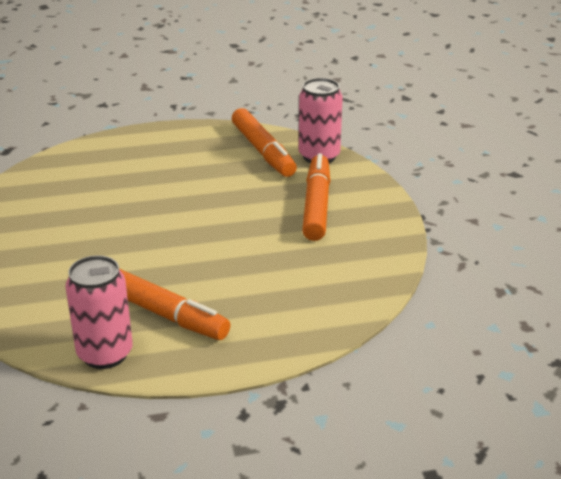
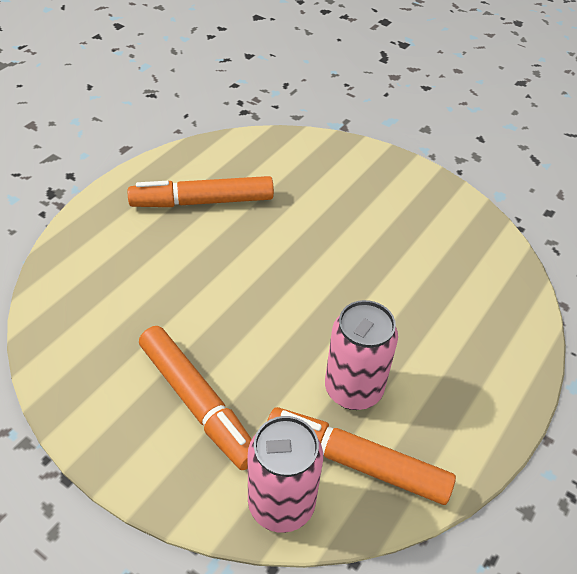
camera: 135 degrees right, 15 degrees up
(105, 354) = (202, 156): pink can -> pink can (353, 389)

